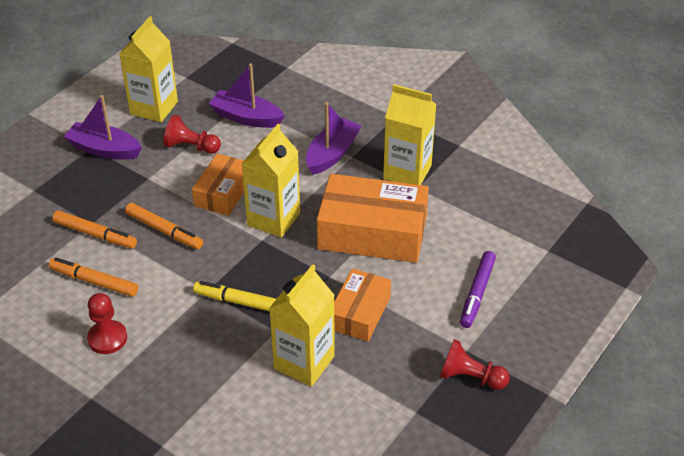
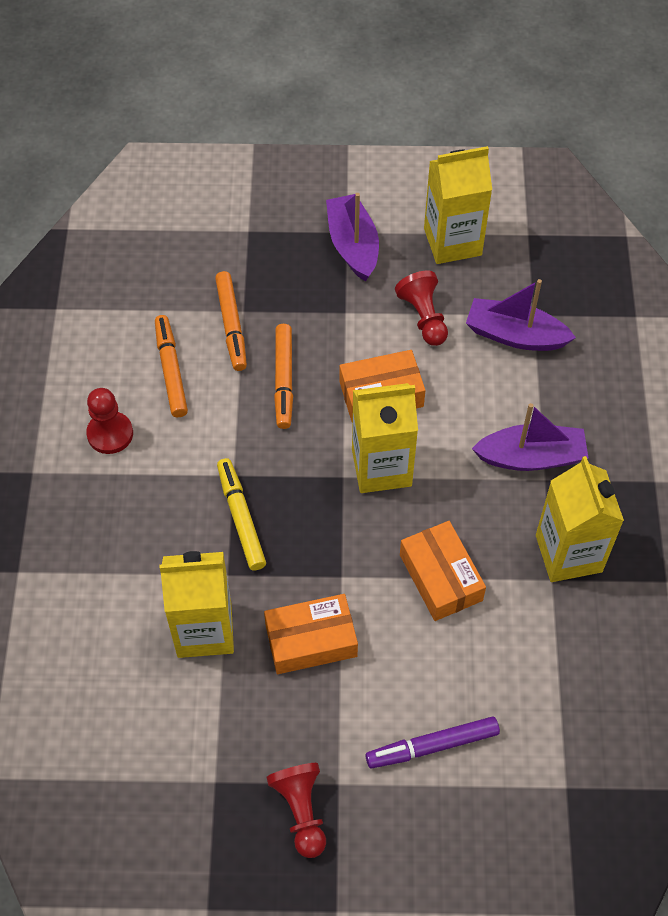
camera: 55 degrees right, 15 degrees up
(246, 117) = (515, 335): purple boat -> purple boat turned 60 degrees counterclockwise
(372, 232) = (441, 577): orange box -> orange box, size x0.59

